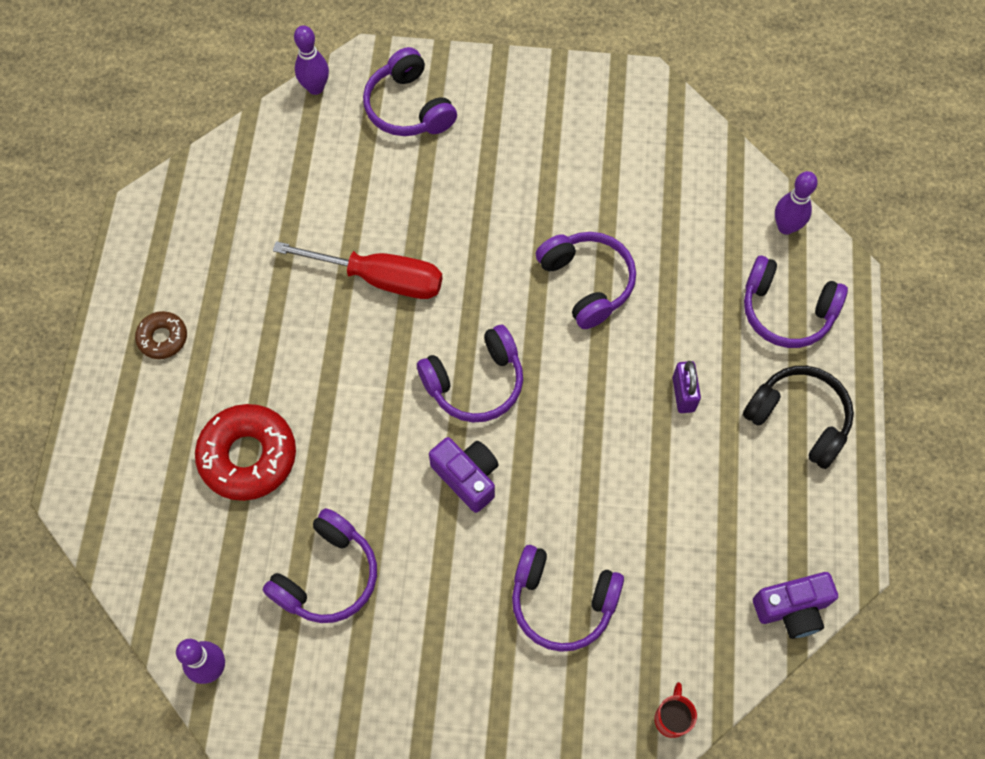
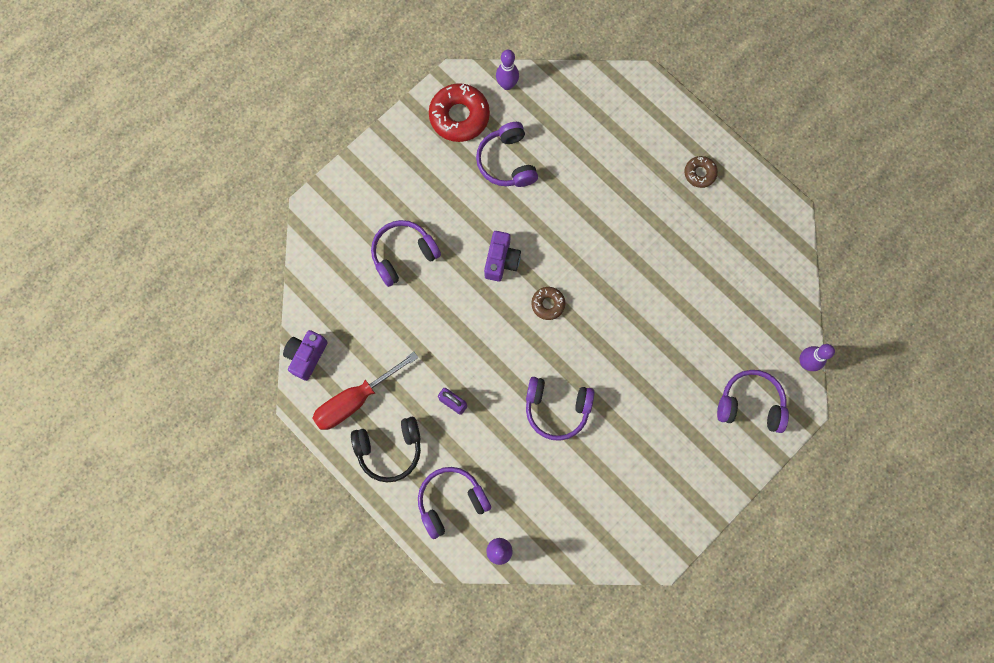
camera: 130 degrees right, 10 degrees up
(248, 456) = (598, 169): red donut -> red donut (459, 116)
(381, 279) = (647, 304): red screwdriver -> red screwdriver (354, 400)
(467, 477) = (501, 261): purple camera -> purple camera turned 75 degrees counterclockwise
(475, 382) = (548, 304): purple headphones -> brown donut
(671, 718) = (311, 258): red mug -> none

